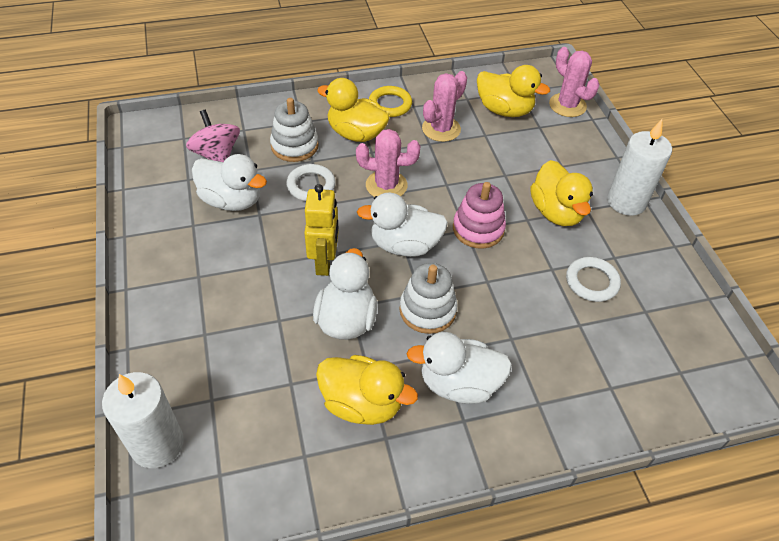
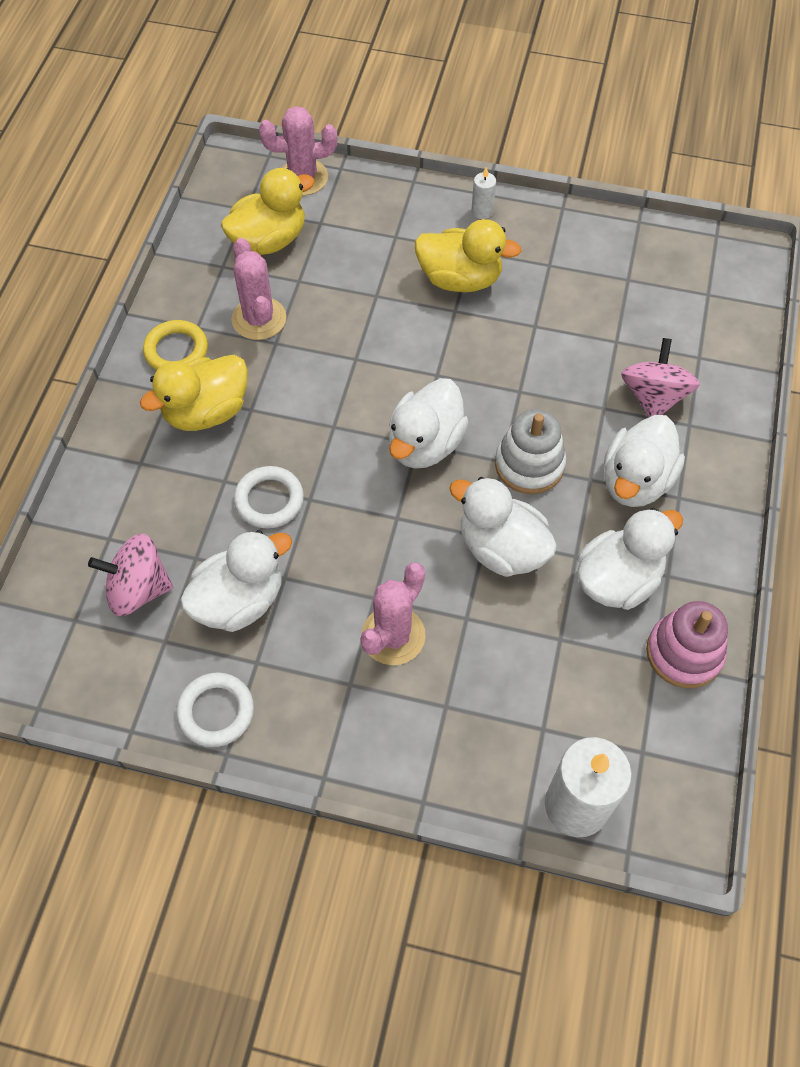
camera: 60 degrees left, 10 degrees up
(294, 146) = (183, 490): white stacking toy -> none
(324, 262) = (405, 536): yellow robot -> none
(362, 403) = (618, 579): yellow duck -> white duck
(386, 185) = (319, 419): pink cactus -> pink cactus (393, 636)
(478, 229) = (442, 362): pink stacking toy -> pink stacking toy (684, 653)
(546, 368) = (653, 397): none -> pink spinning top
(592, 282) = (570, 301): white ring -> white ring (216, 711)
(626, 202) = (482, 211): white candle -> white candle, size x0.45

